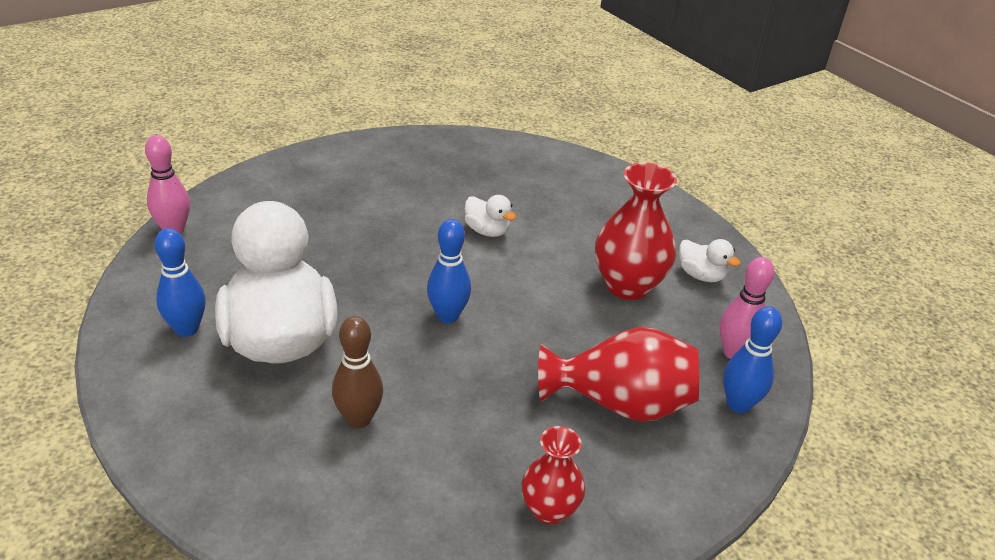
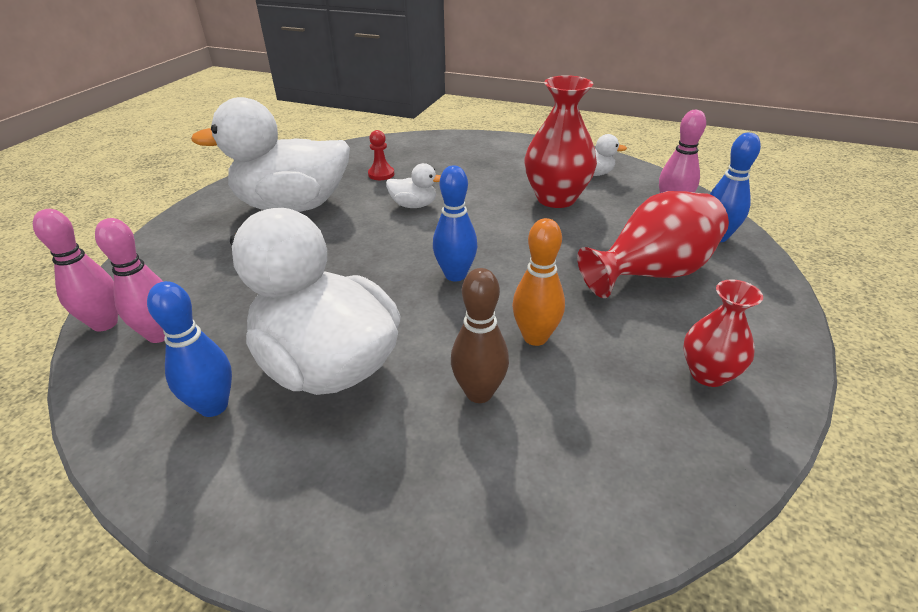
camera: 30 degrees left, 0 degrees up
(199, 257) = (160, 335): none -> pink bowling pin
(387, 185) = (293, 206): none -> white duck
(448, 402) = (535, 337): none -> orange bowling pin
(493, 184) = (381, 174): none -> red pawn

